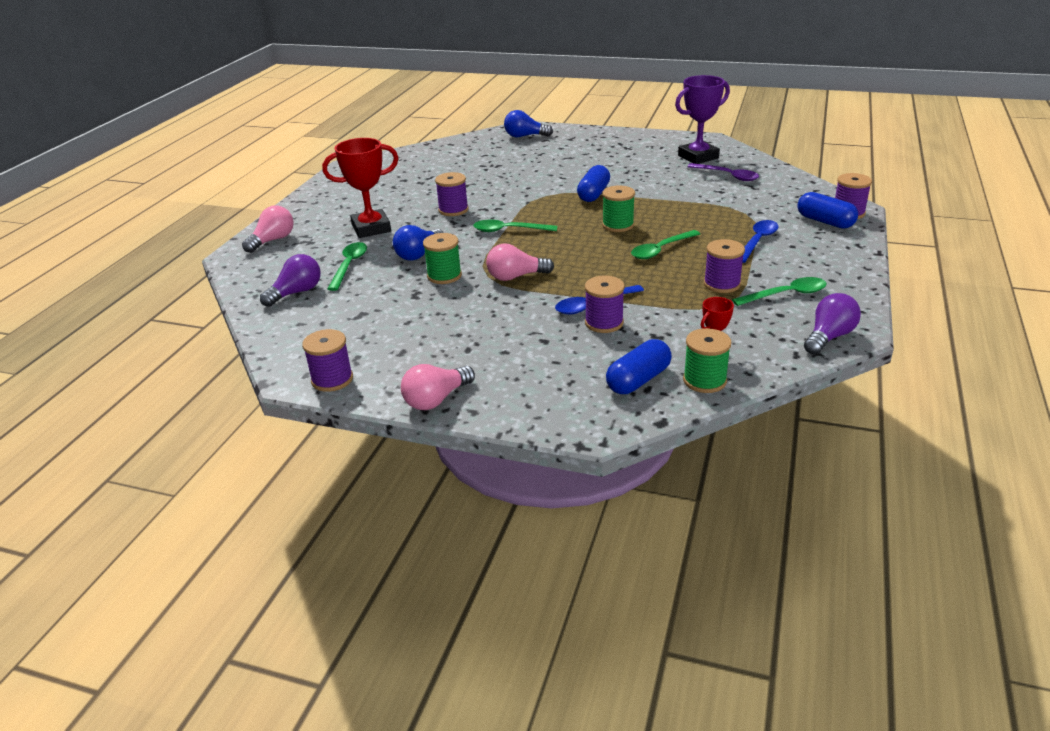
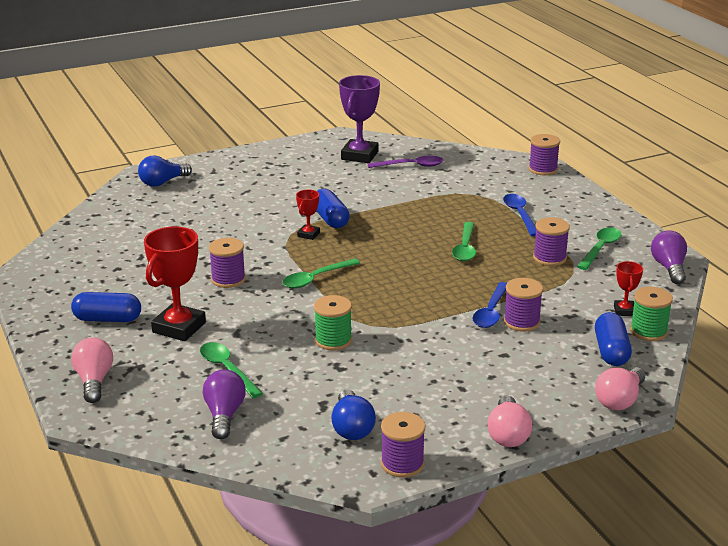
camera: 45 degrees left, 5 degrees down
(418, 254) = (274, 332): blue light bulb -> blue light bulb (352, 428)
(515, 277) = (394, 315): pink light bulb -> pink light bulb (619, 400)
(559, 199) = (308, 234): none -> red trophy
(618, 225) = (398, 240): green spool -> none
(825, 222) = (539, 182): blue capsule -> blue capsule (108, 319)

